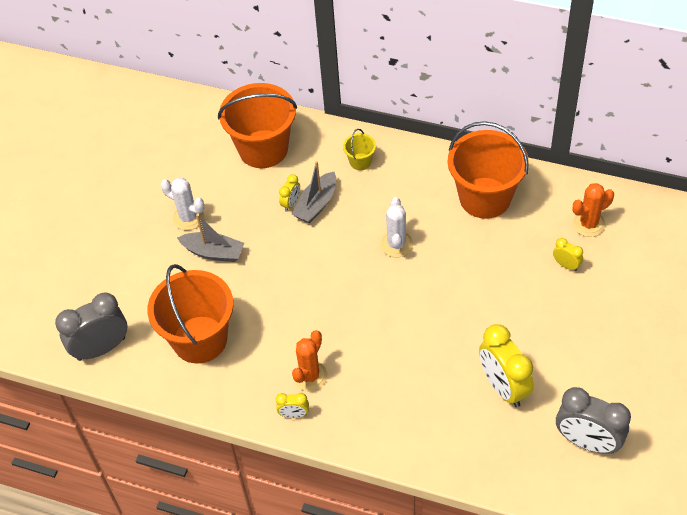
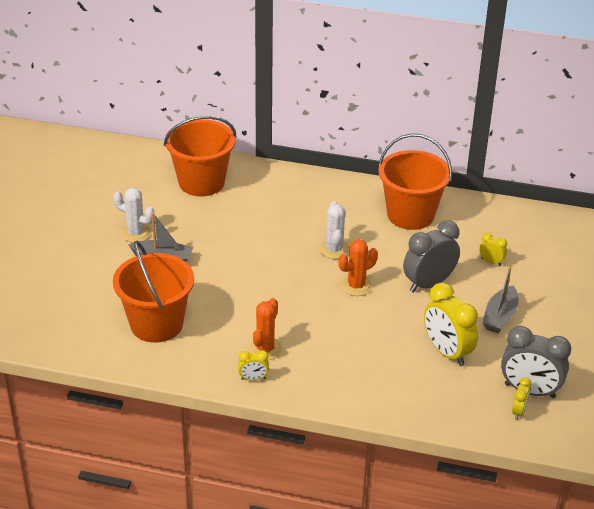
camera: 10 degrees left, 15 degrees down
(101, 348) = (61, 333): grey clock -> grey clock (428, 284)
(291, 203) = (232, 221): yellow clock -> yellow clock (519, 411)
(316, 204) = (256, 222): grey boat -> grey boat (500, 317)
(360, 162) = (293, 190): yellow bucket -> none
(588, 224) = (506, 232): orange cactus -> orange cactus (356, 286)

